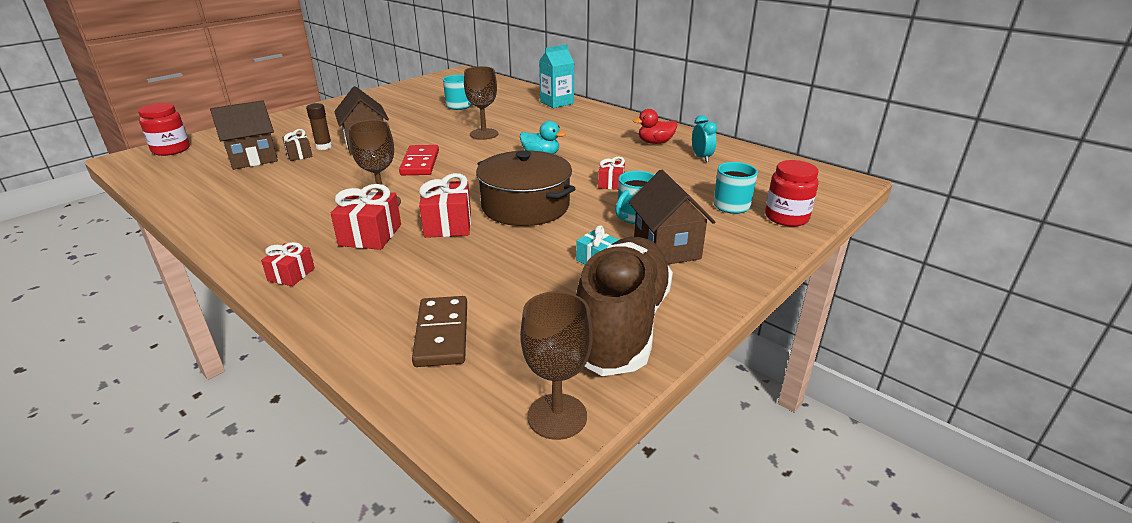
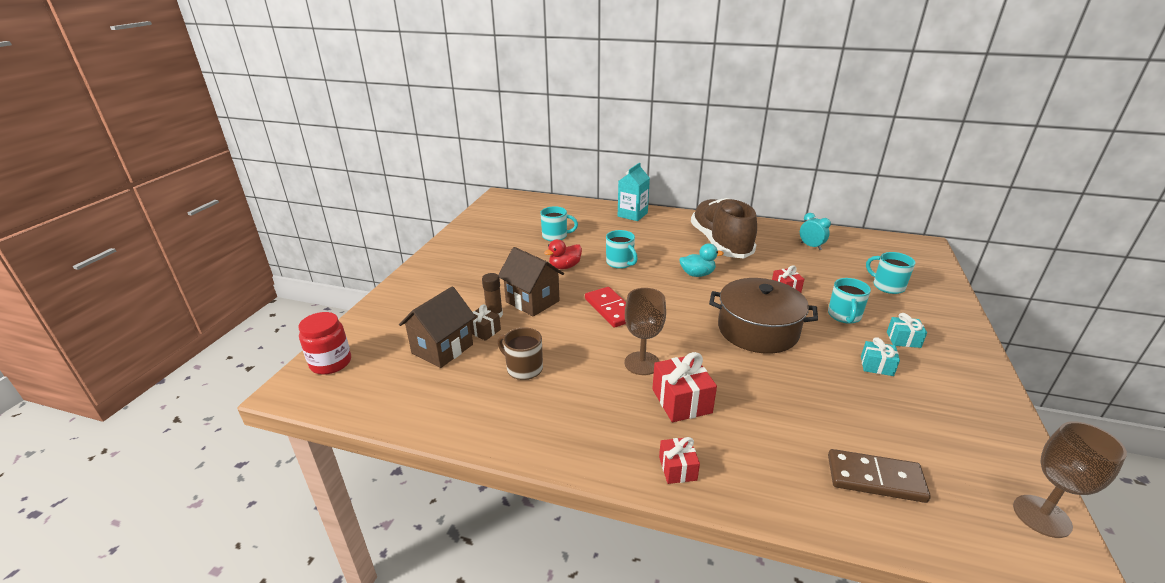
camera: 25 degrees left, 0 degrees up
(287, 184) = (523, 369): none -> brown mug
(442, 334) = (875, 478): brown domino -> brown domino turned 45 degrees counterclockwise
(448, 224) = (726, 368): red gift -> none
(484, 134) = (620, 263): brown goblet -> turquoise mug
(621, 325) = (969, 419): brown shoe -> brown shoe (720, 243)
(655, 142) = (761, 239): red duck -> red duck (564, 267)
(666, 249) = (903, 340): brown house -> turquoise gift
(786, 217) = (932, 287): red jar -> none

